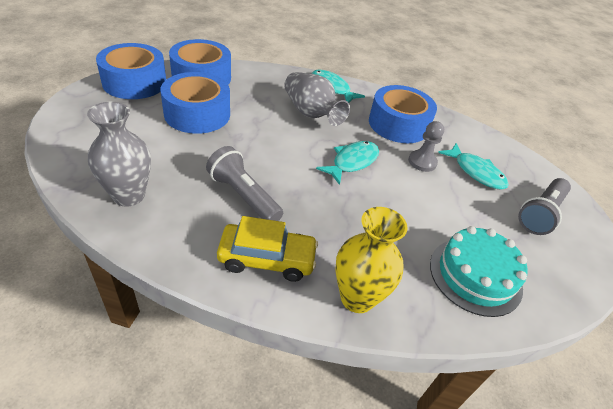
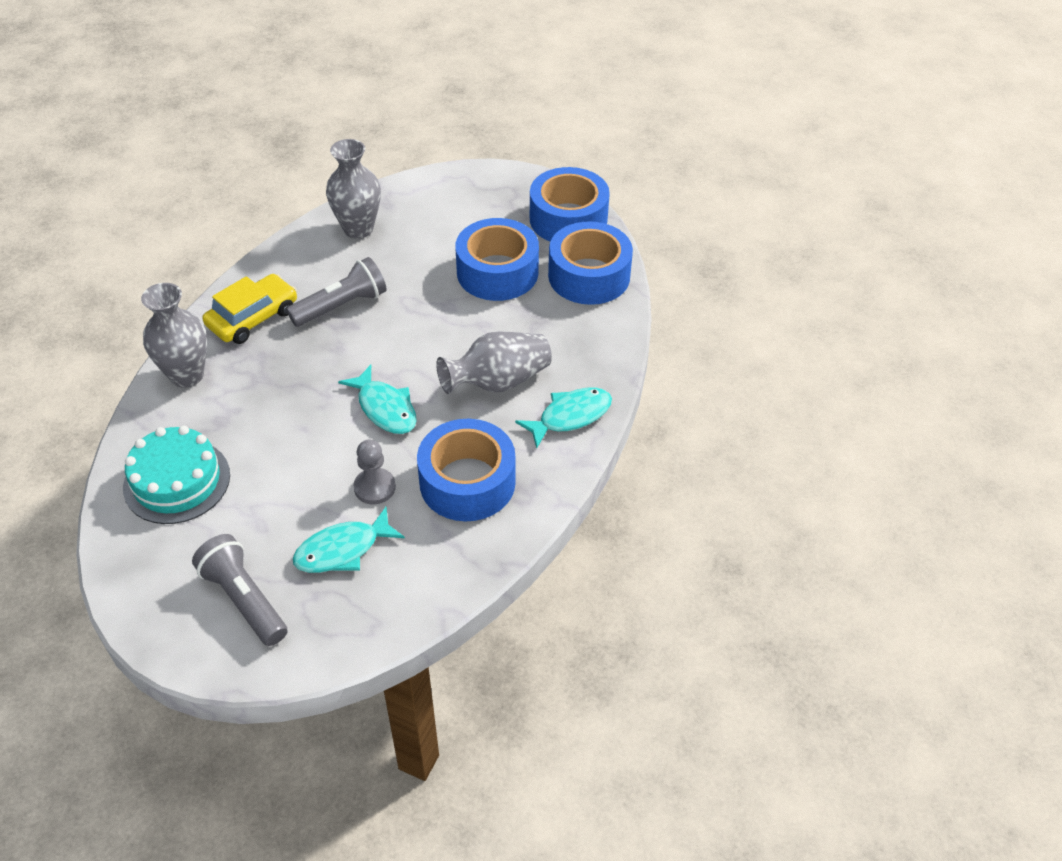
camera: 105 degrees right, 5 degrees up
(267, 258) = (253, 317): yellow car -> yellow car turned 150 degrees counterclockwise
(357, 298) = (187, 375): yellow vase -> grey vase

